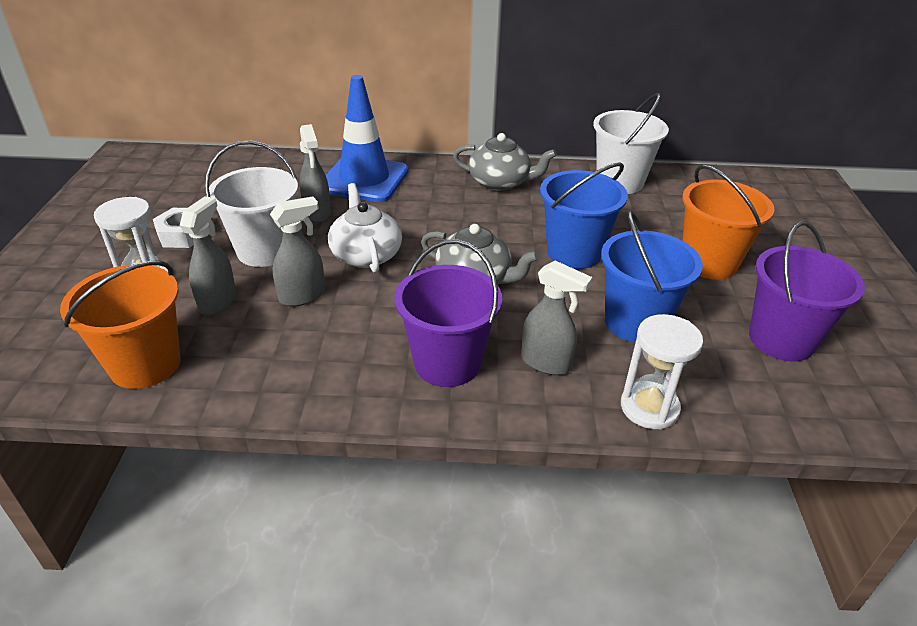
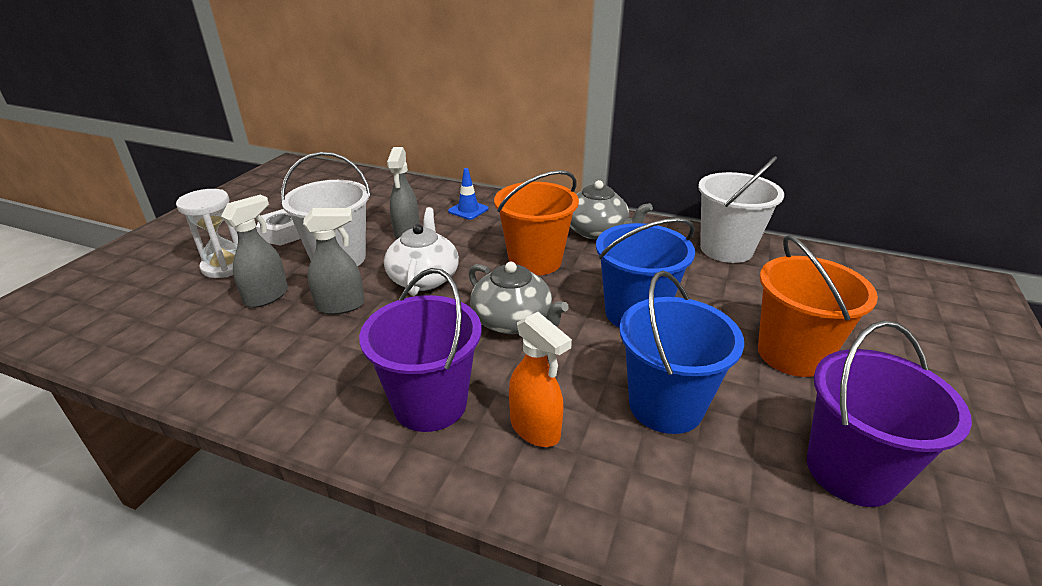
camera: 20 degrees right, 5 degrees down
(145, 364) = (166, 341): orange bucket -> orange bucket (535, 261)
(364, 179) = (468, 210): blue traffic cone -> blue traffic cone, size x0.44
(546, 363) = (535, 429): grey spray bottle -> orange spray bottle
(649, 407) = (628, 517): white hourglass -> none

